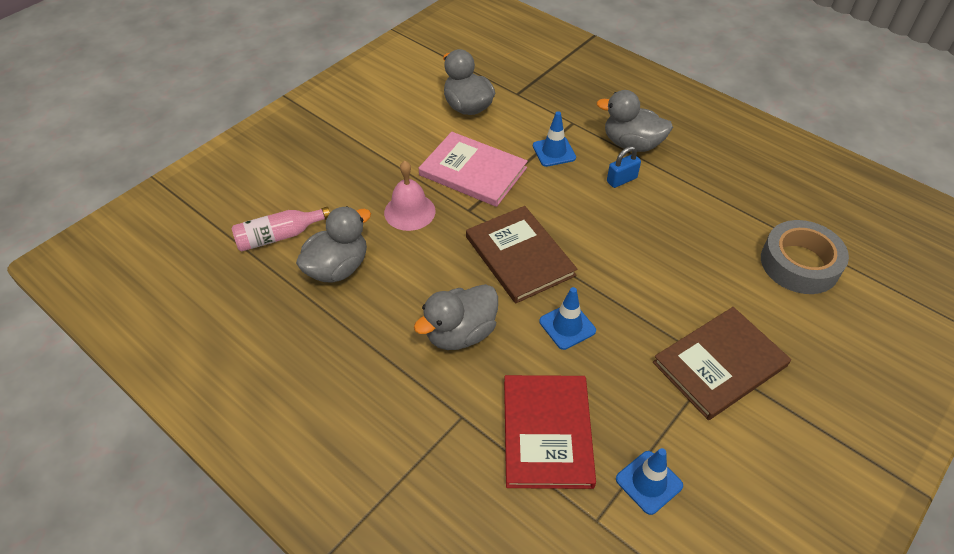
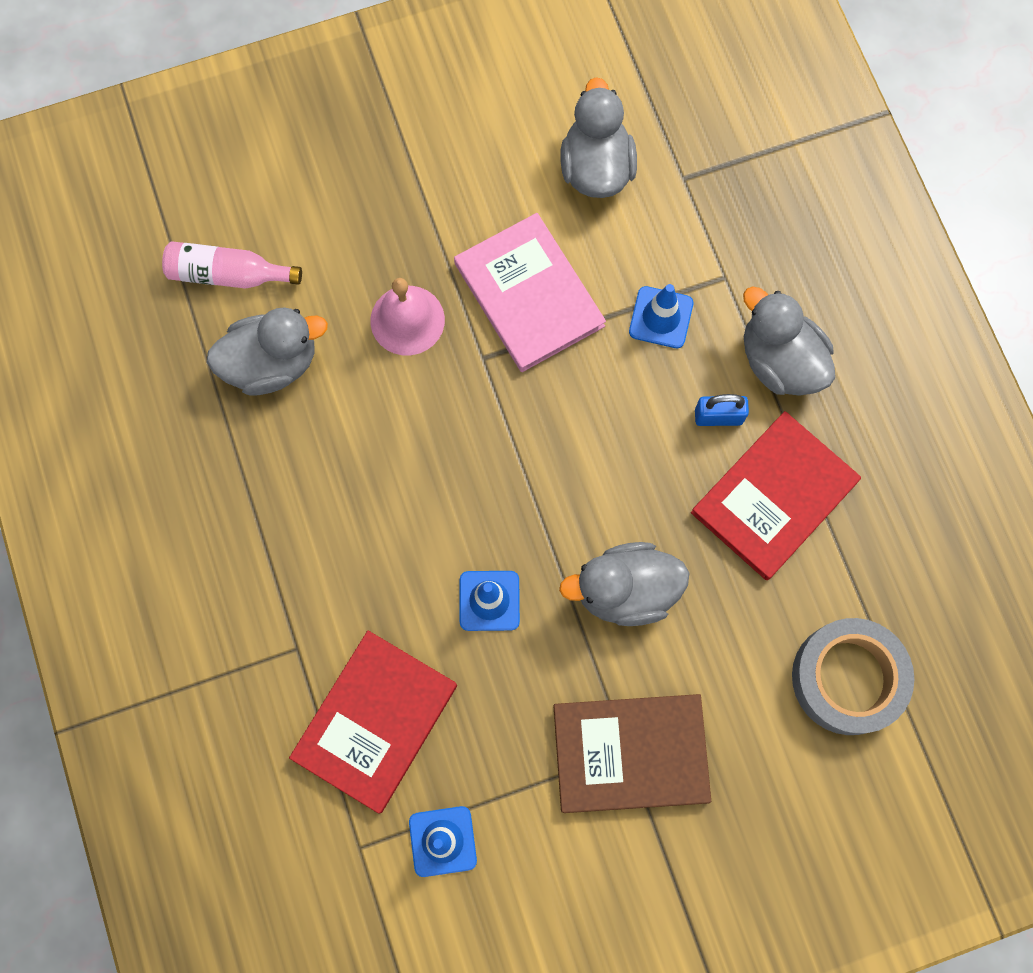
camera: 30 degrees right, 25 degrees up
(460, 333) = (360, 540): grey duck -> grey duck (625, 590)
(519, 256) = (500, 467): brown book -> none
(683, 201) = (774, 497): none -> red book

